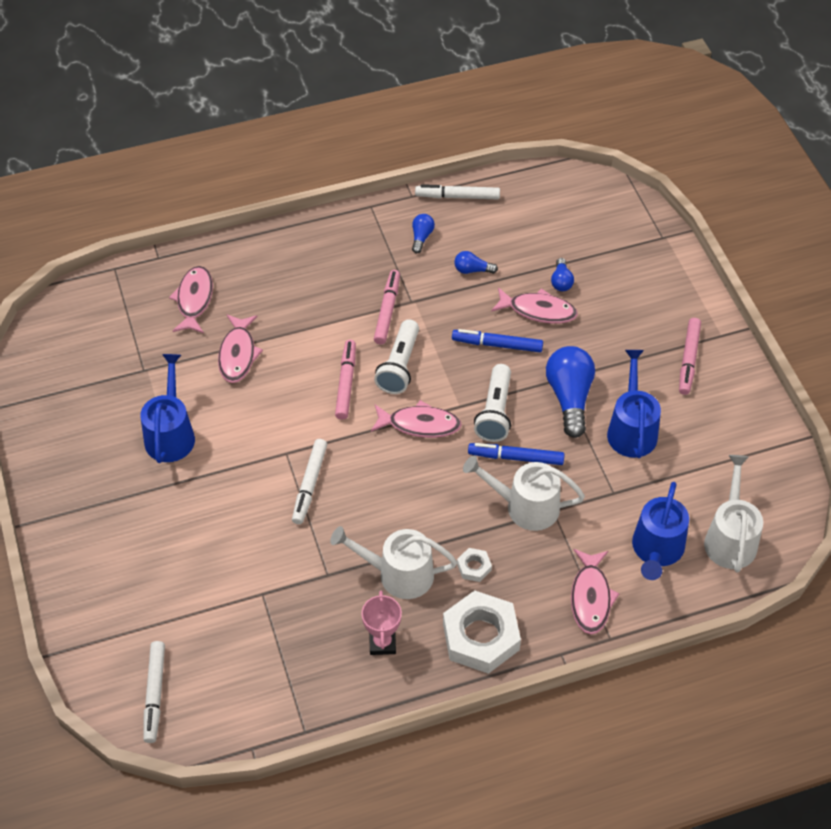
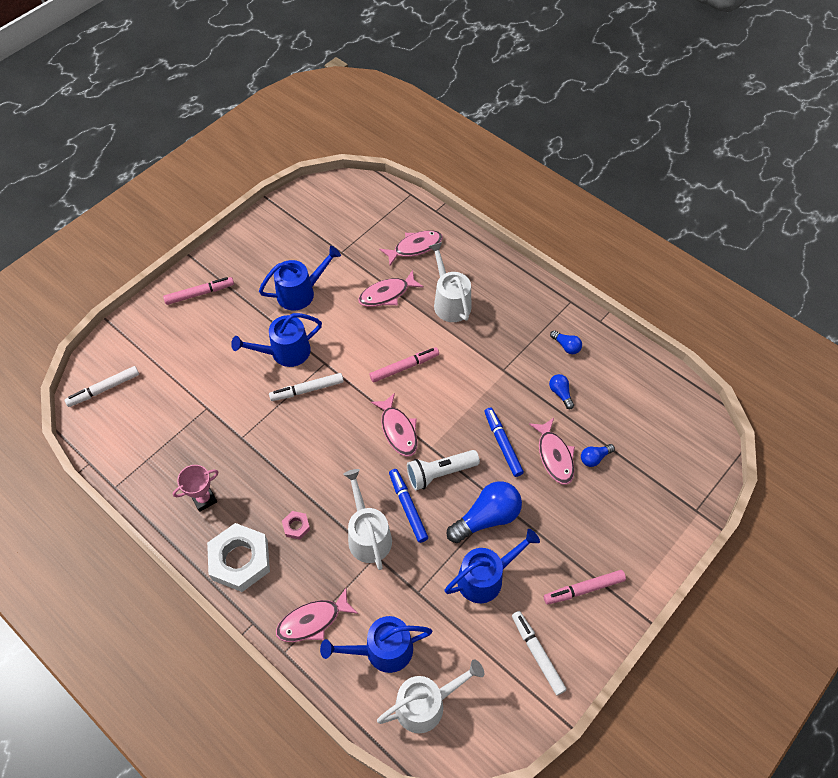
camera: 60 degrees right, 5 degrees up
(243, 484) = (285, 352): none -> blue watering can
(387, 311) = (484, 359): pink marker -> pink marker (200, 293)
(398, 574) = (264, 481): white watering can -> white watering can (450, 302)
(399, 366) = (440, 392): white flashlight -> none
(421, 237) = (566, 346): blue light bulb -> blue light bulb turned 60 degrees clockwise
(457, 196) = (622, 349): white marker -> white marker (537, 654)
(474, 567) = (296, 526): white nut -> pink nut

